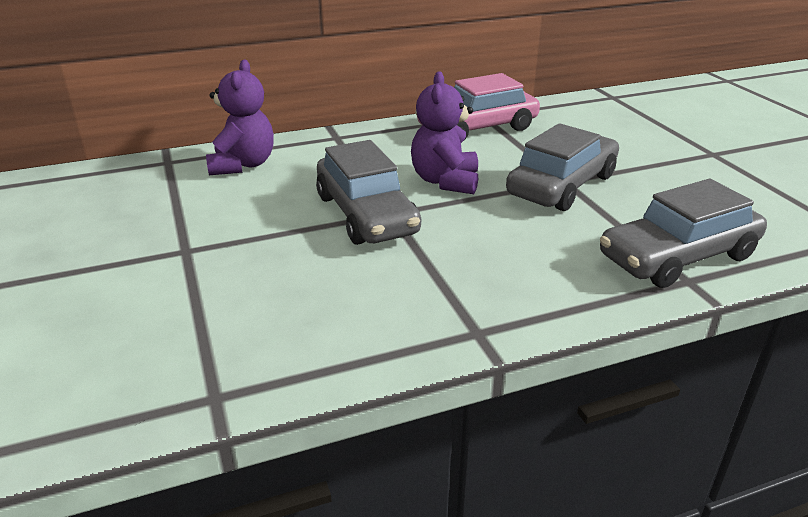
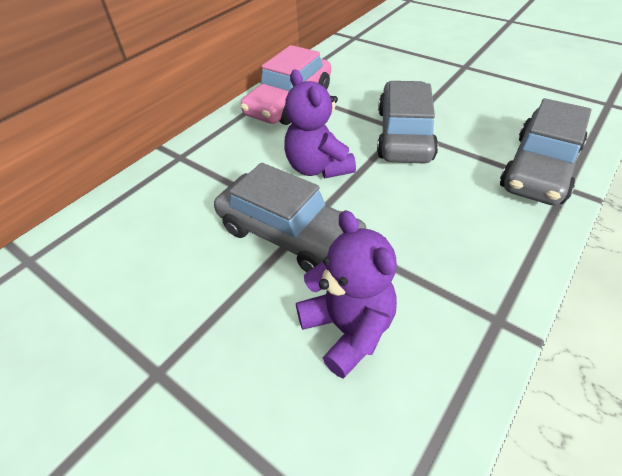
camera: 30 degrees left, 15 degrees up
(243, 165) = (117, 228): purple teddy bear -> purple teddy bear (348, 329)

